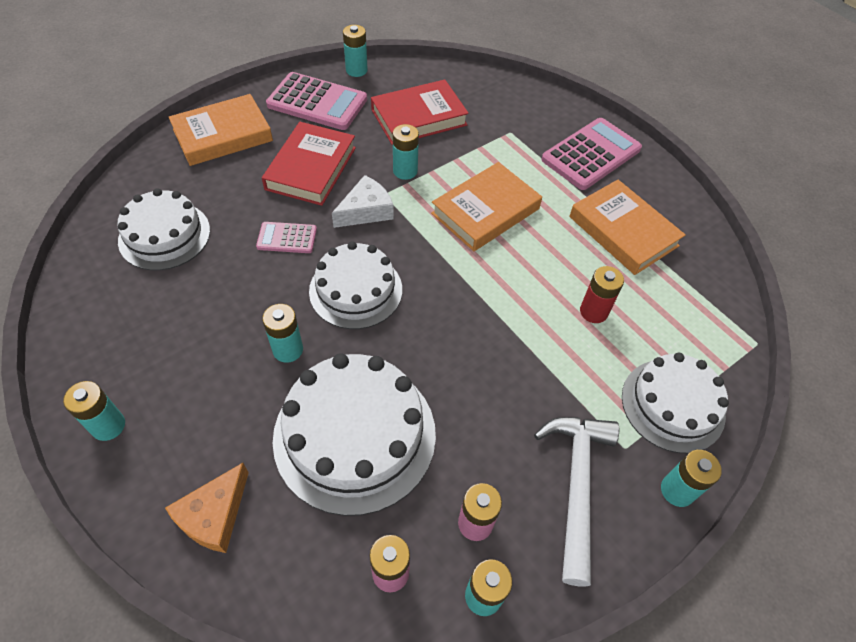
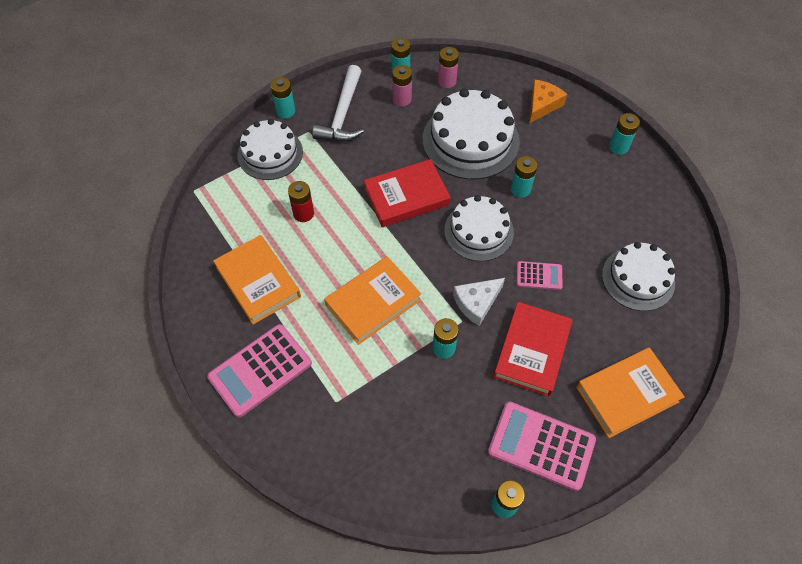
camera: 175 degrees left, 5 degrees up
(419, 117) = (430, 423): red book -> red book (406, 197)

